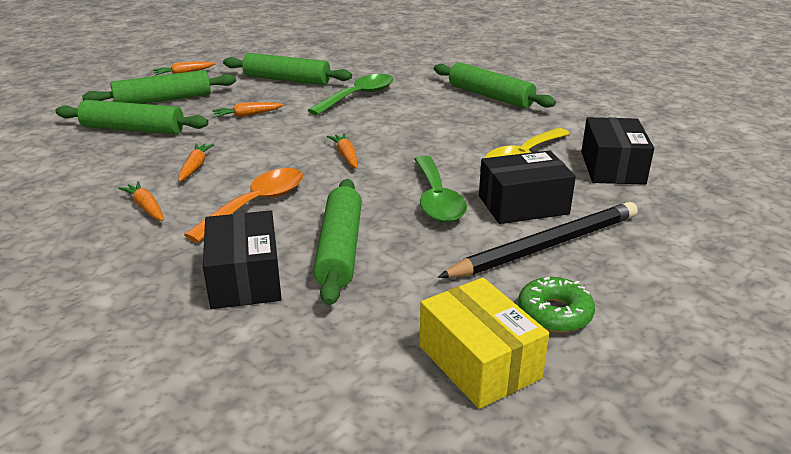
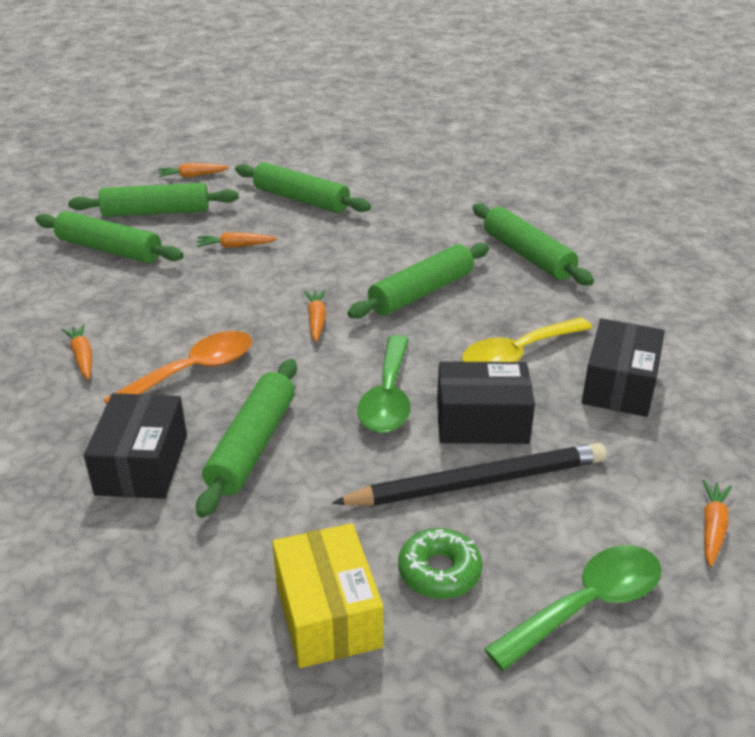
camera: 15 degrees right, 5 degrees up
(195, 167) = (151, 311): orange carrot -> orange carrot (712, 528)
(358, 96) = (370, 235): green spoon -> green spoon (587, 604)
(421, 128) = (421, 292): none -> green rolling pin

